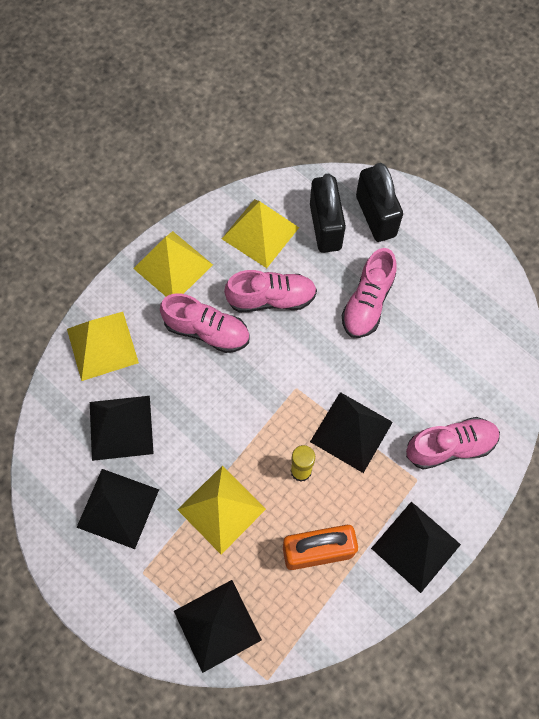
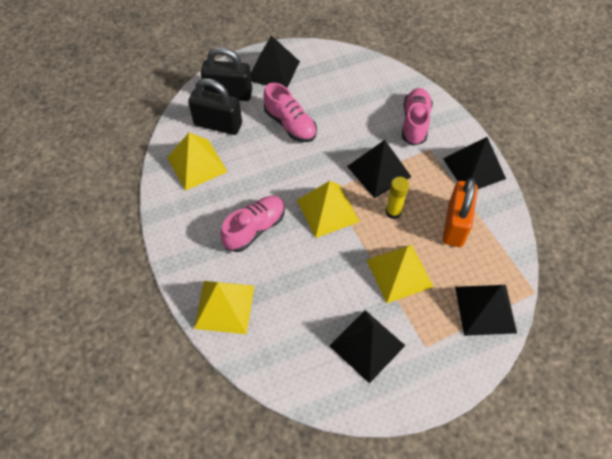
camera: 65 degrees left, 10 degrees down
(121, 427) = (301, 318): black pyramid -> black pyramid (273, 70)
(173, 266) = (187, 231): yellow pyramid -> yellow pyramid (327, 210)
(271, 298) = (253, 178): pink shoe -> none

